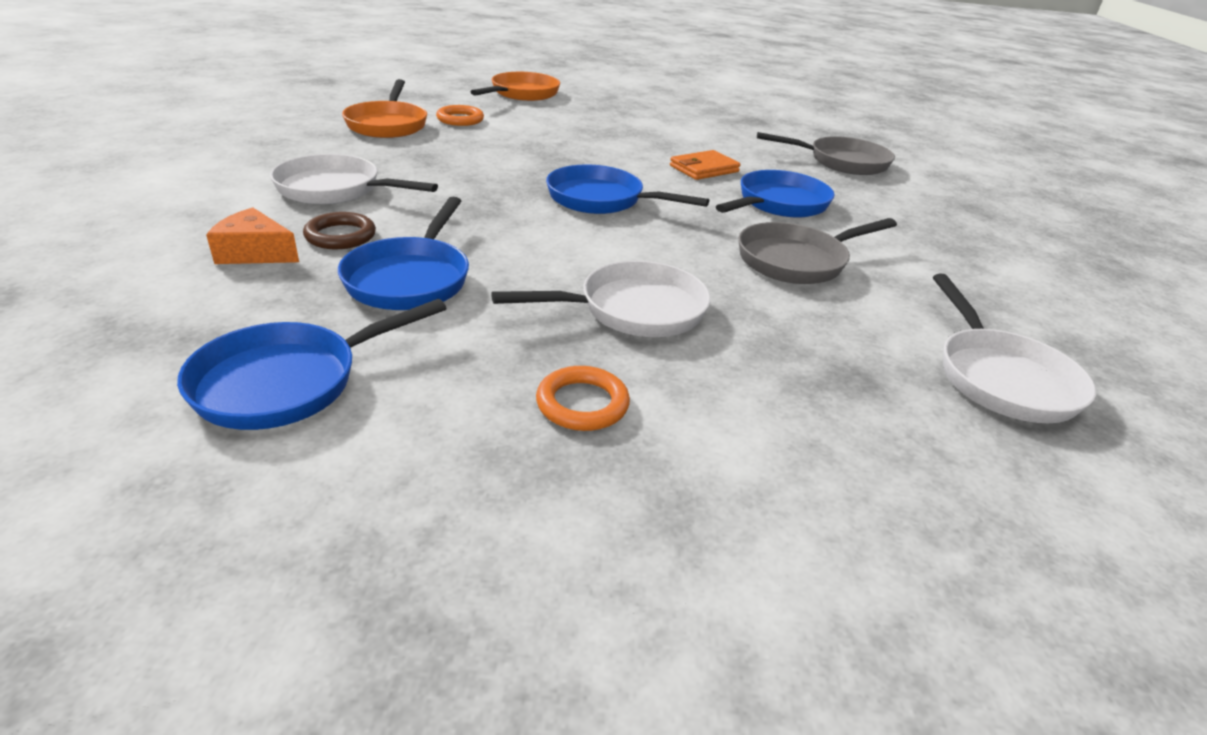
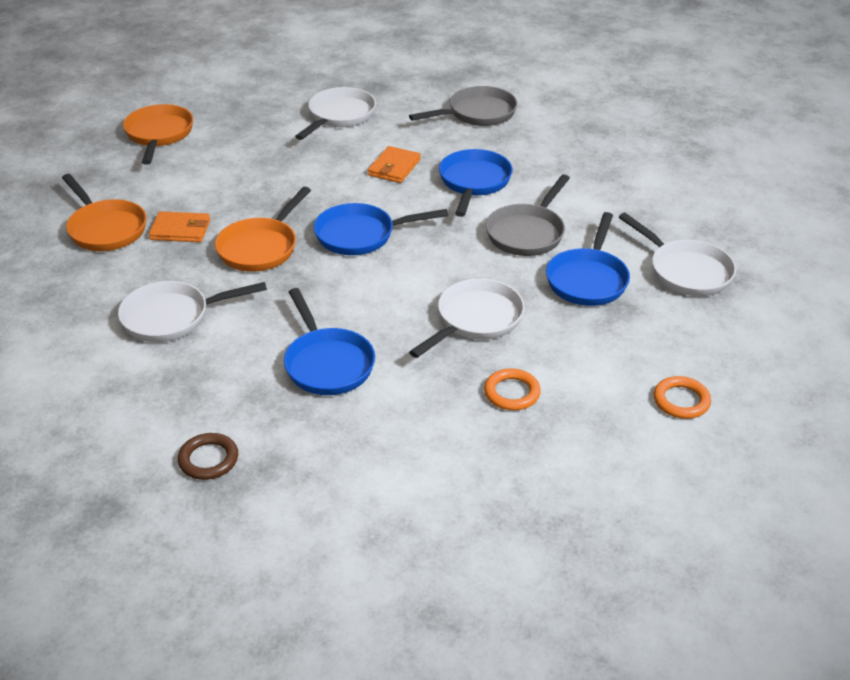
camera: 30 degrees left, 5 degrees up
(255, 252) = (205, 395): orange cheese -> none
(287, 382) = (356, 461): blue pan -> blue pan (588, 280)
(340, 236) = (238, 354): brown ring -> brown ring (208, 459)
(444, 143) = (180, 230): none -> orange wallet
(460, 119) = (154, 194): orange ring -> orange ring (681, 401)
(492, 175) = (260, 248): none -> orange pan
(695, 126) = (339, 116): none -> white pan

